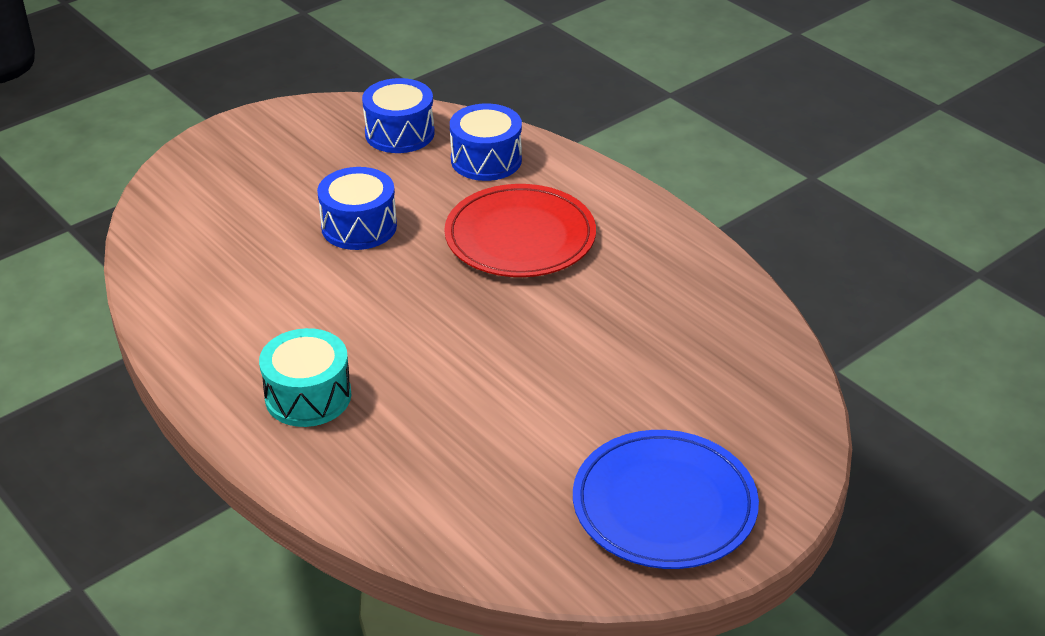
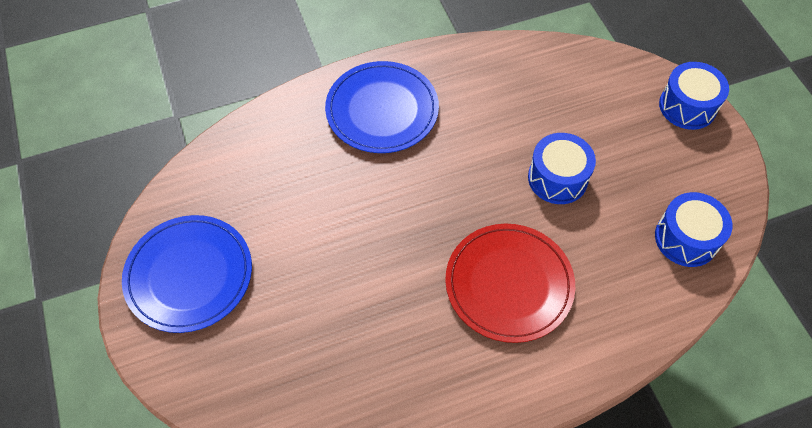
camera: 110 degrees right, 20 degrees up
(308, 396) = (382, 110): turquoise drum -> blue plate
(486, 160) = (628, 293): blue drum -> blue drum (687, 106)

